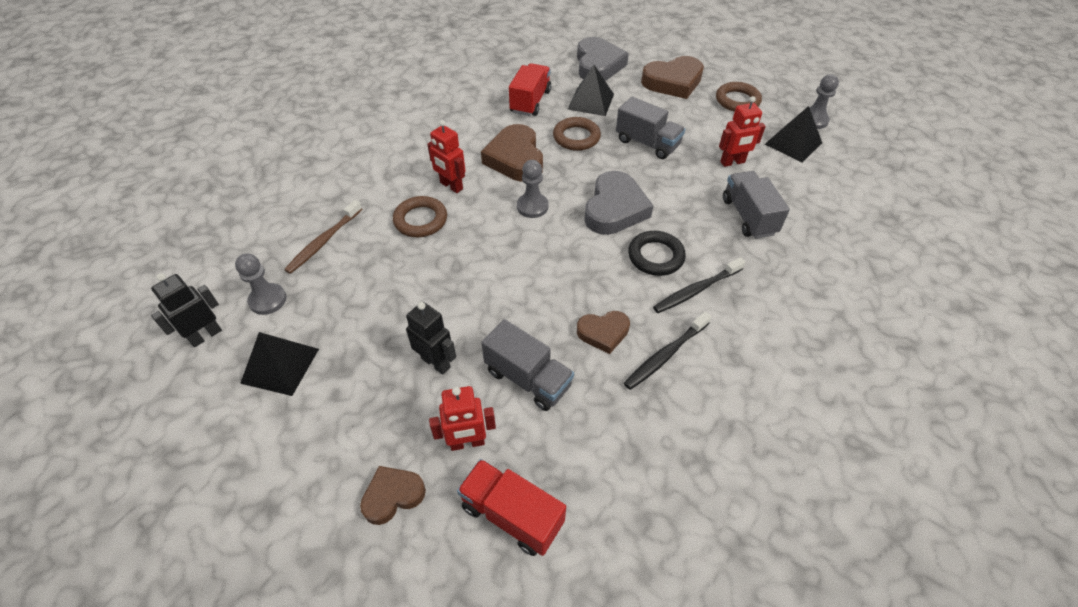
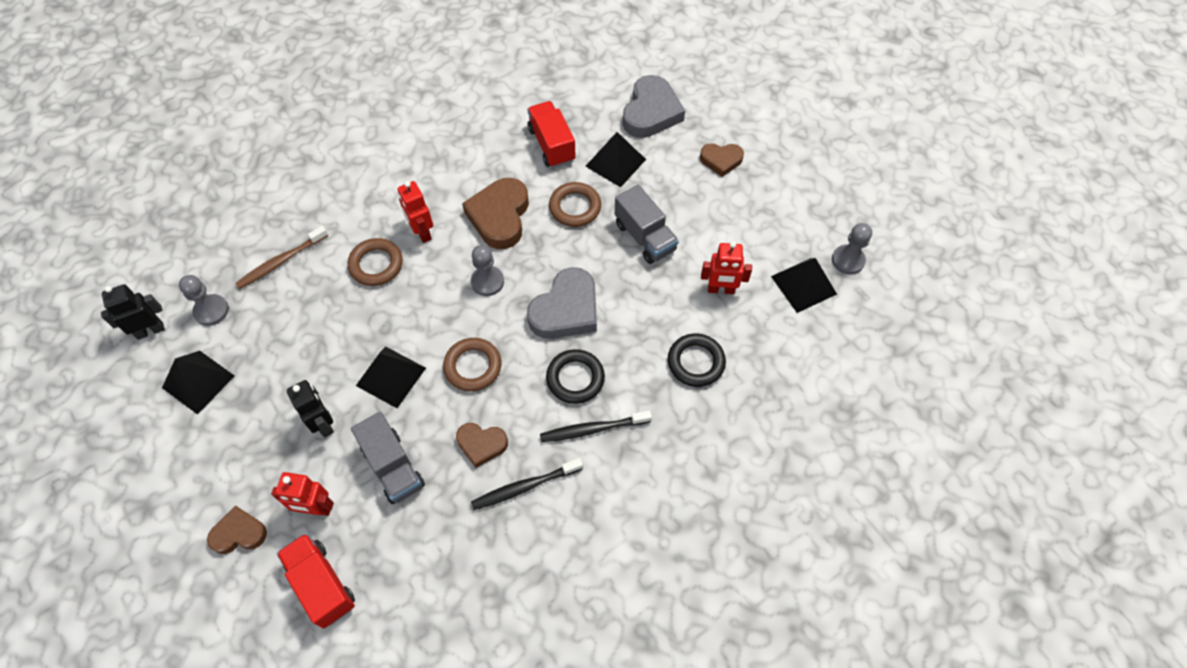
camera: 20 degrees right, 10 degrees up
(483, 303) = (391, 376): none -> black pyramid
(530, 102) = (551, 145): red truck -> red truck turned 60 degrees counterclockwise
(673, 82) = (721, 160): brown heart -> brown heart, size x0.59
(737, 101) = (778, 208): brown ring -> brown ring (473, 366)
(748, 216) = (696, 362): grey truck -> black ring

